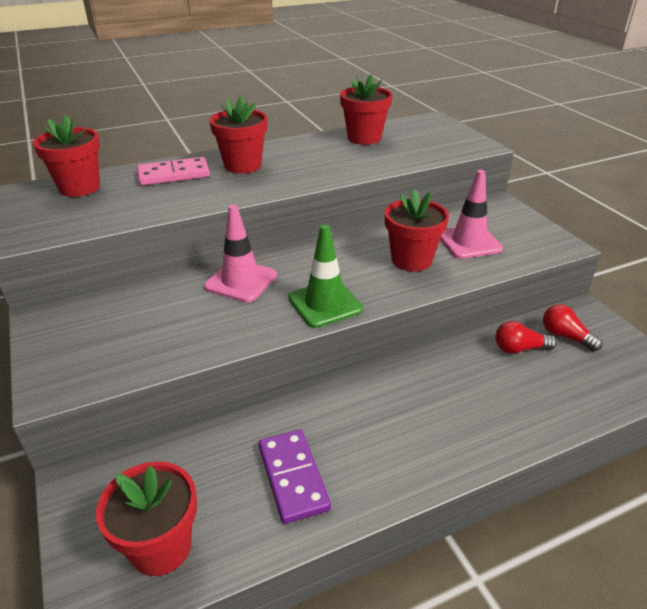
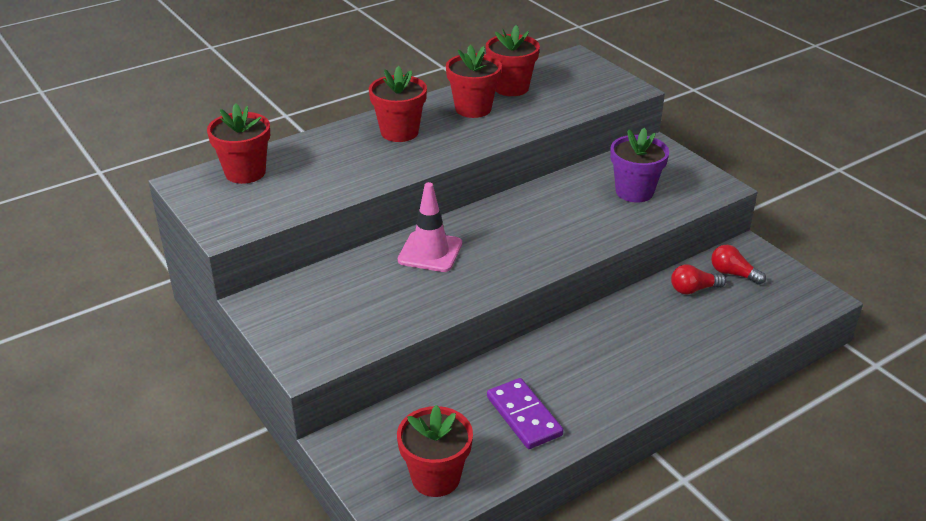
camera: 10 degrees left, 0 degrees up
(174, 174) = (334, 149): pink domino -> none
(325, 303) = (517, 265): green traffic cone -> none
(411, 260) = (584, 215): red flower pot -> red flower pot (473, 109)
(469, 242) = (634, 192): pink traffic cone -> purple flower pot

